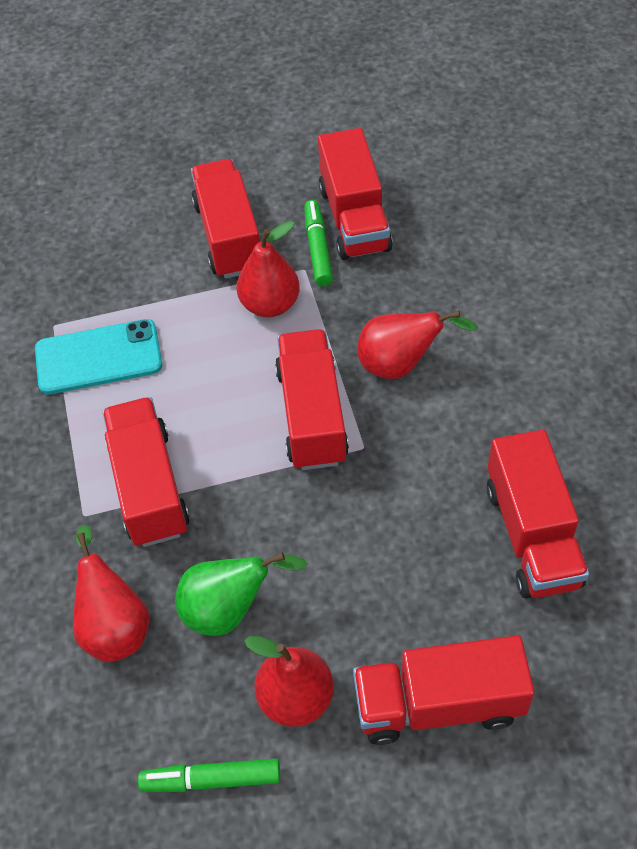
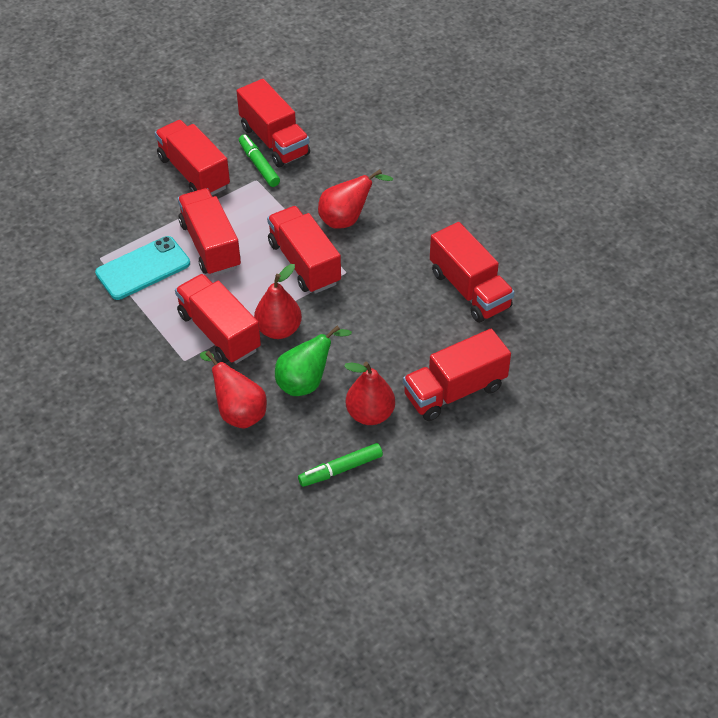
camera: 25 degrees left, 5 degrees down
(200, 349) = (210, 245): none -> red truck
(270, 304) = (244, 206): red pear -> red pear (279, 329)

